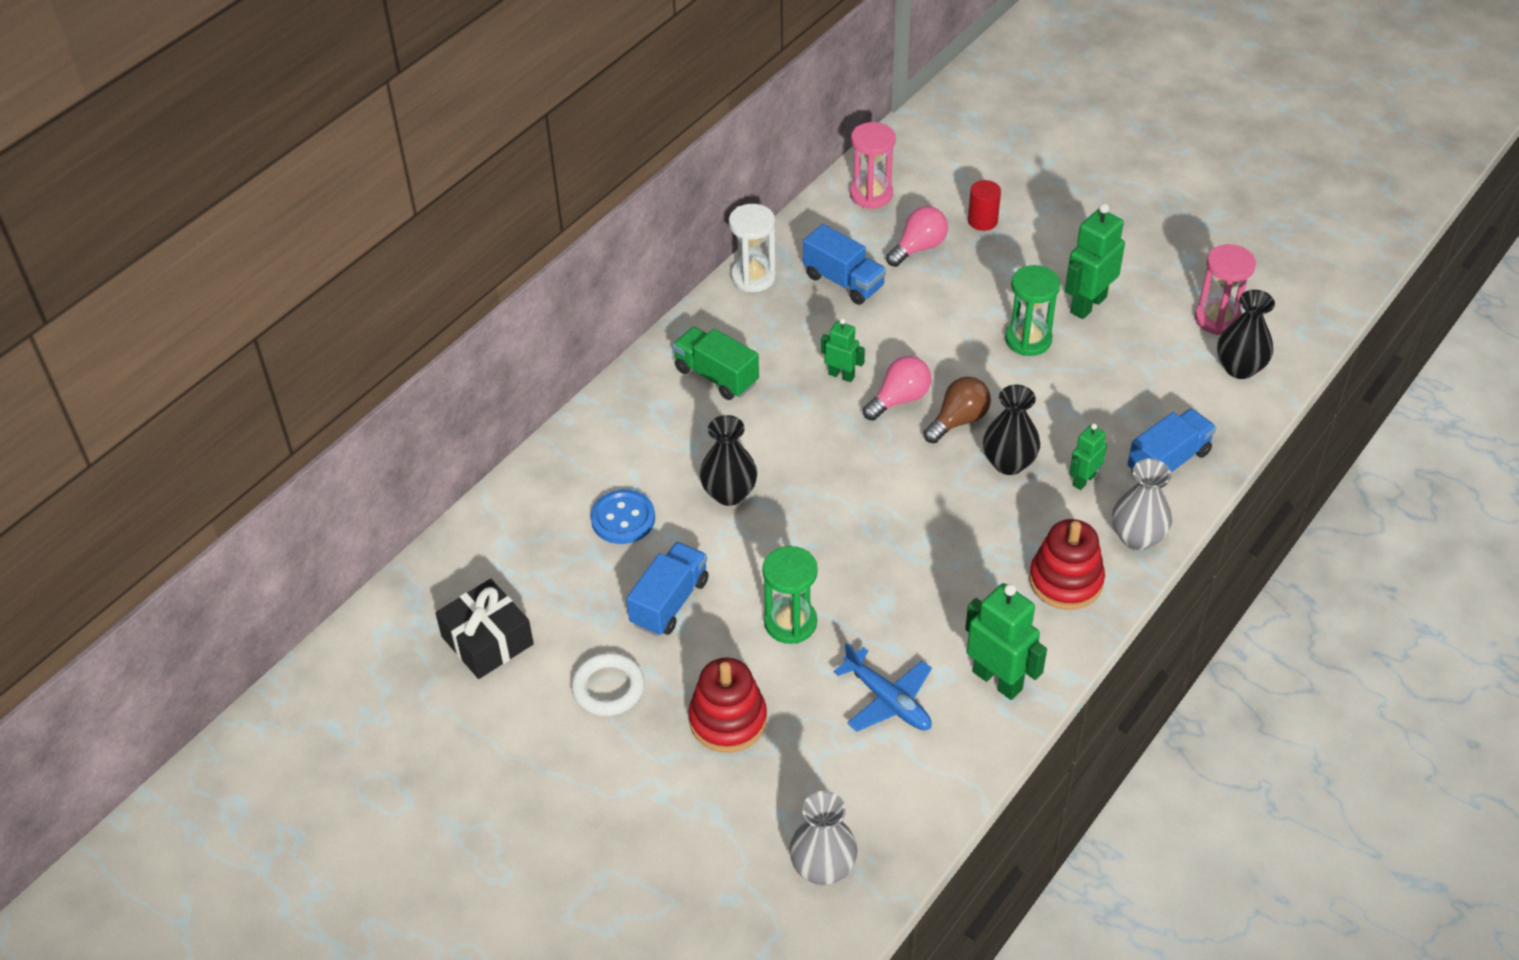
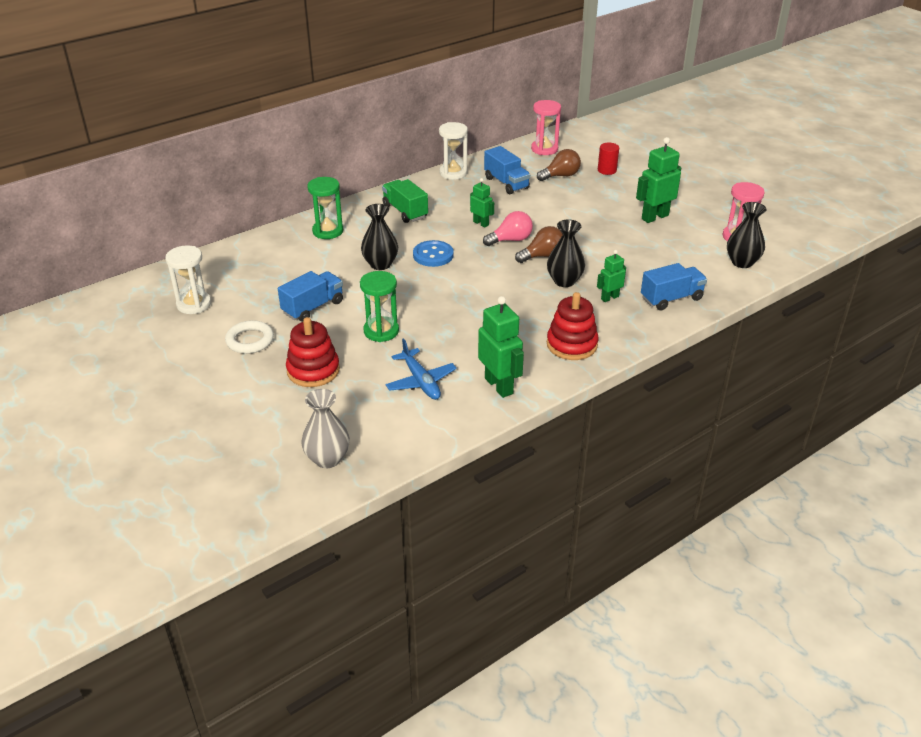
camera: 15 degrees right, 10 degrees down
(487, 640) = (194, 304): black gift -> white hourglass
(623, 519) = (310, 264): blue button -> blue button (433, 255)
(918, 248) = (560, 176): pink light bulb -> brown light bulb
(1028, 340) = (607, 226): green hourglass -> green hourglass (328, 231)
(1137, 537) = (631, 332): grey vase -> none

